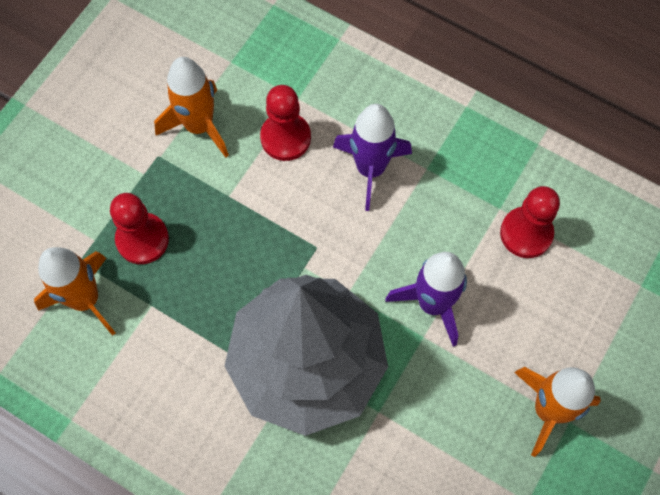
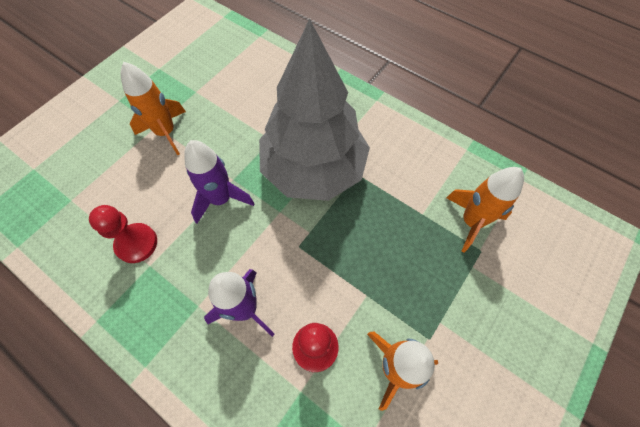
camera: 175 degrees left, 5 degrees down
(142, 239) = (434, 263): red pawn -> none

